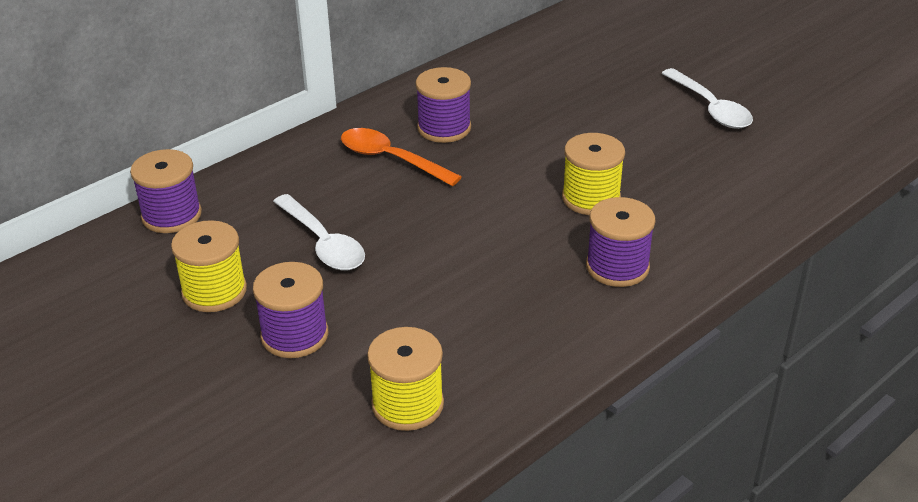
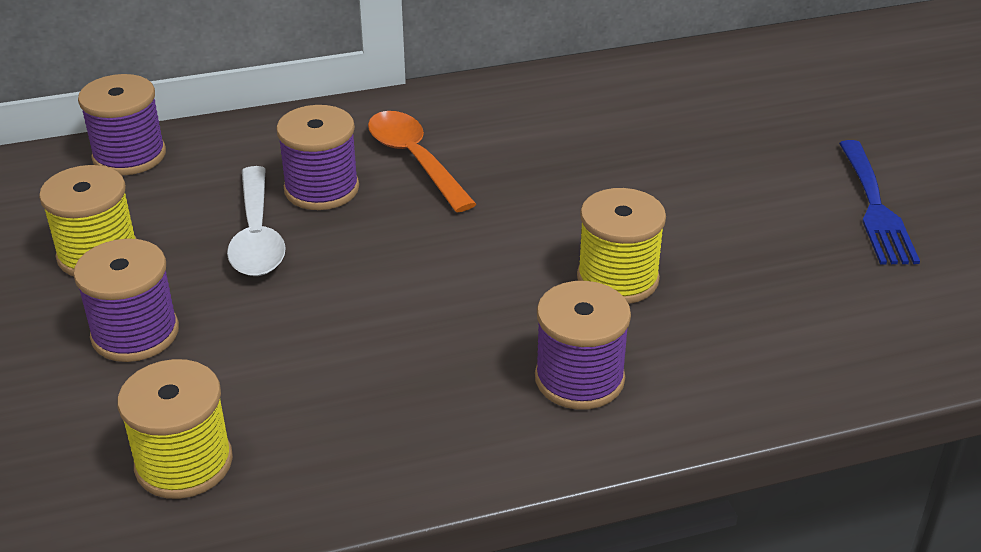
camera: 25 degrees right, 0 degrees up
(444, 128) = (507, 140): purple spool -> purple spool (321, 189)
(710, 108) = (875, 208): white spoon -> blue fork

